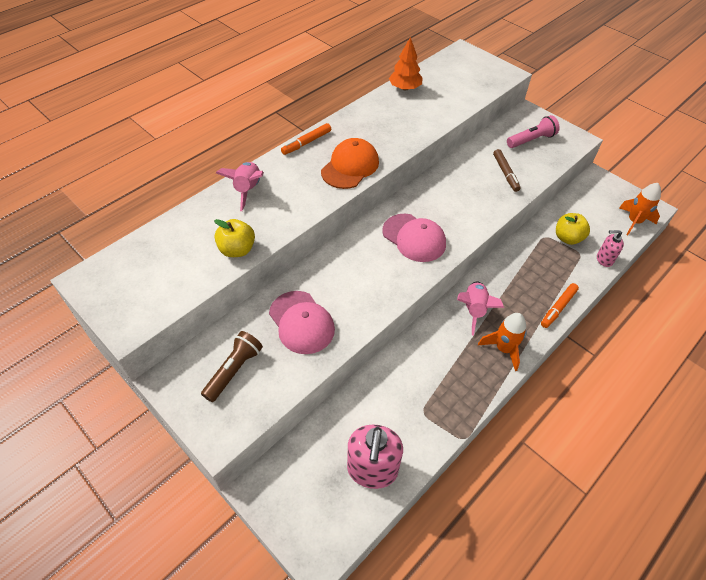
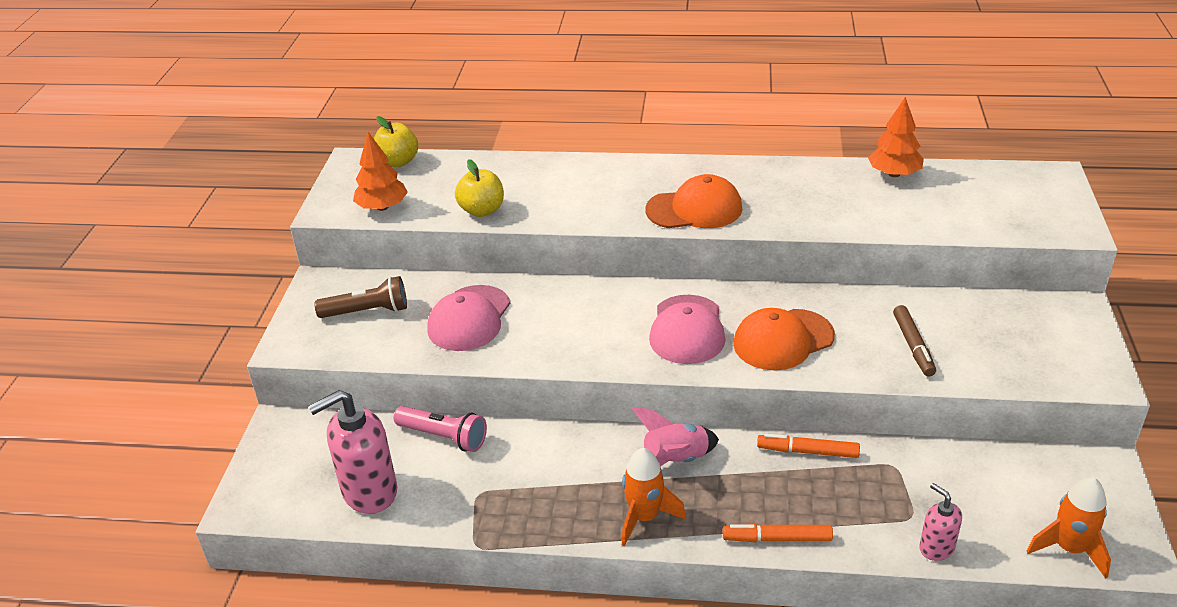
camera: 55 degrees right, 15 degrees down
(166, 295) = (382, 207): none -> orange tree
(248, 190) = (567, 172): pink rocket -> none
(306, 143) = (689, 165): orange marker -> orange marker (807, 451)
(458, 210) = (783, 340): none -> orange cap
(505, 173) = (913, 346): brown marker -> brown marker turned 45 degrees counterclockwise
(531, 140) = (1021, 337): pink flashlight -> pink flashlight (443, 437)
(567, 238) = (924, 490): yellow apple -> yellow apple (398, 162)

